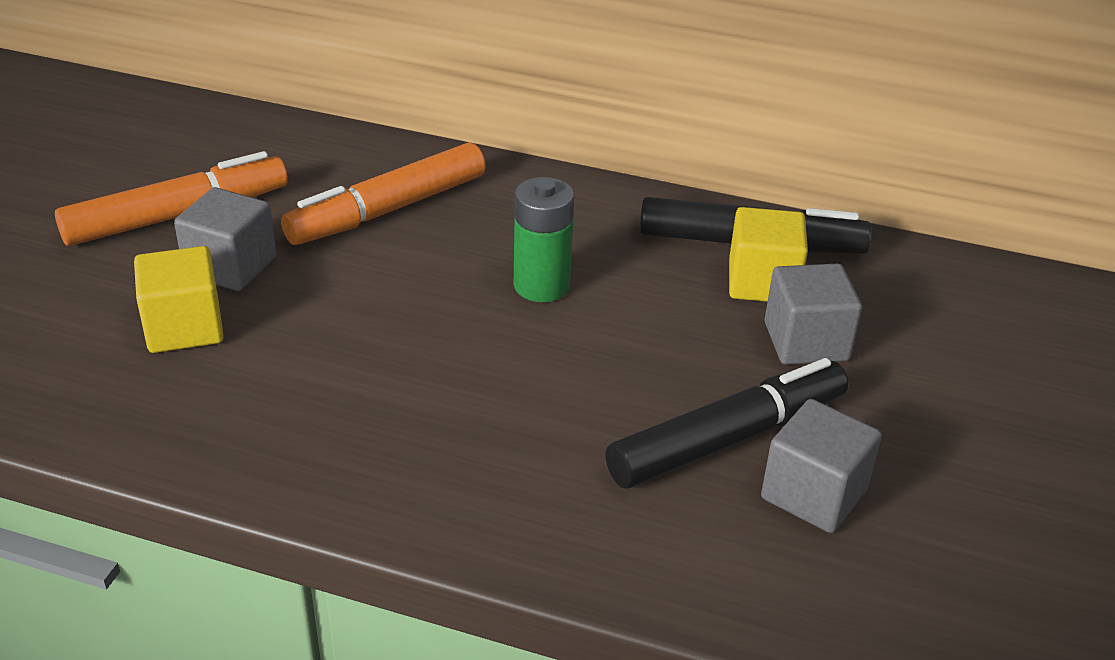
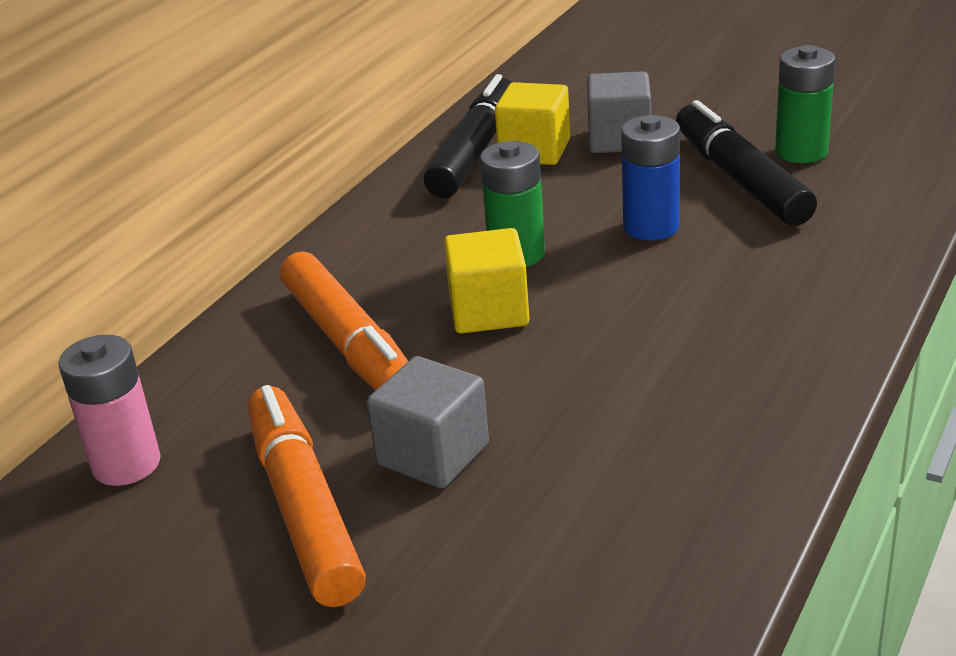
camera: 75 degrees left, 5 degrees down
(184, 327) = (549, 482): yellow cube -> yellow cube (489, 311)
(243, 137) = (126, 464): none -> pink battery
(605, 371) = (651, 227): none -> blue battery
(814, 494) = (801, 152): grey cube -> green battery

